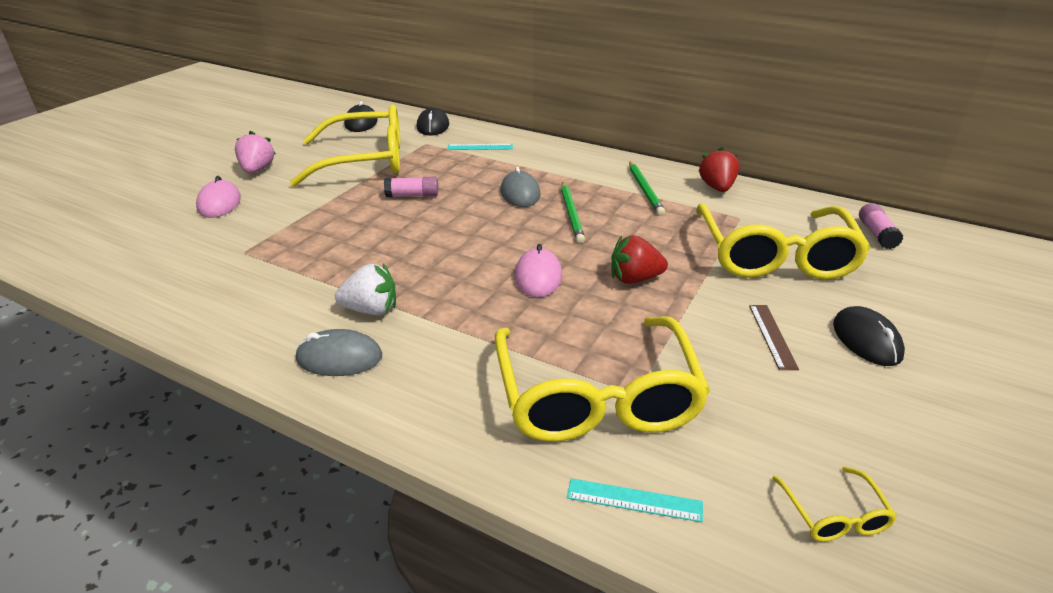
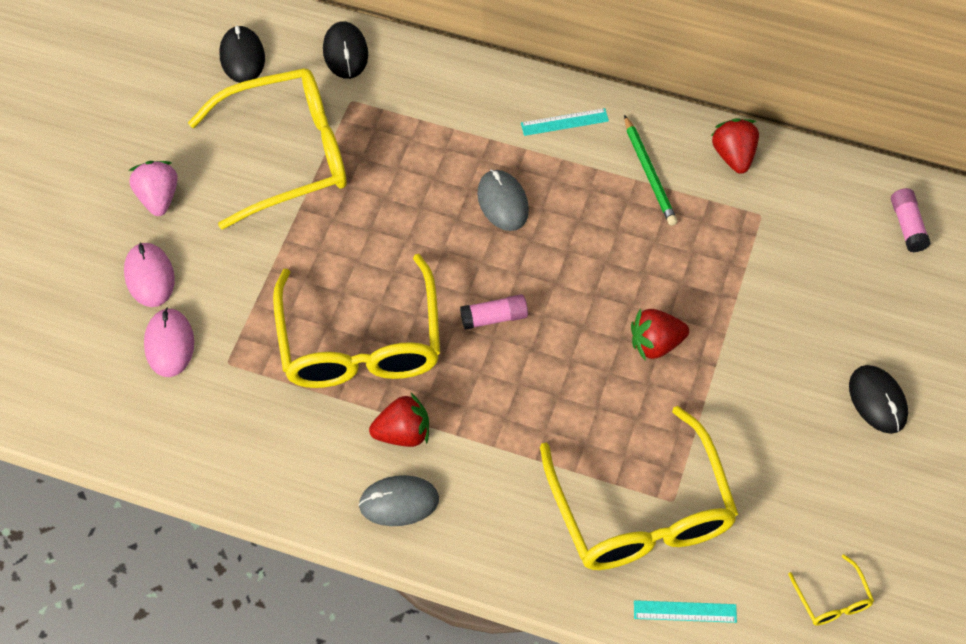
camera: 10 degrees left, 25 degrees up
(371, 310) = (403, 433): white strawberry -> red strawberry
(412, 195) = (375, 226): pink glue stick -> pink glue stick (494, 318)
(480, 147) = (425, 100): turquoise ruler -> turquoise ruler (564, 122)
(538, 277) = (556, 356): pink mouse -> pink mouse (169, 344)
(571, 214) = (571, 237): green pencil -> none
(772, 336) = (792, 409): brown ruler -> none
(774, 255) = (797, 281): yellow glasses -> yellow glasses (360, 342)

